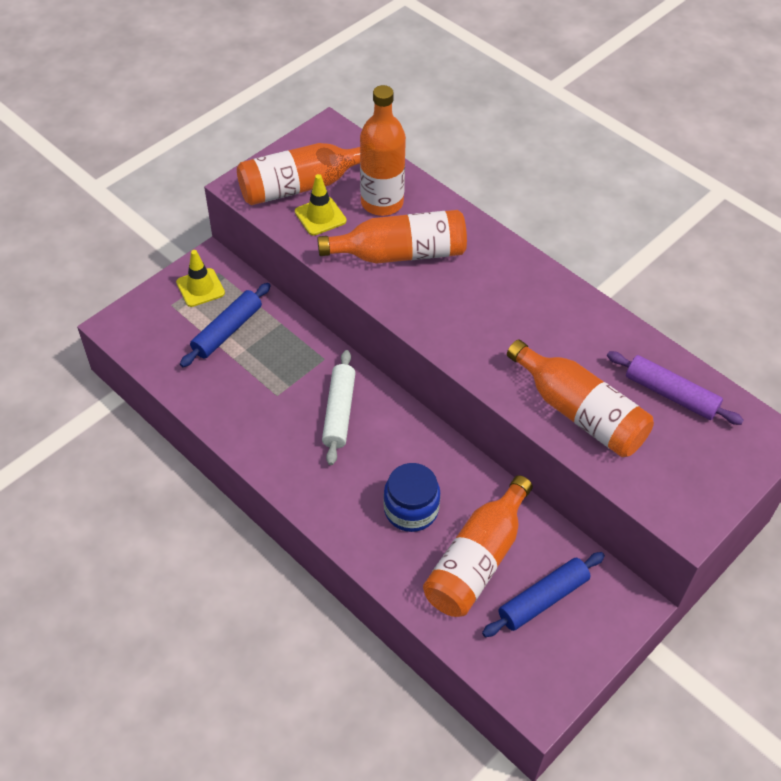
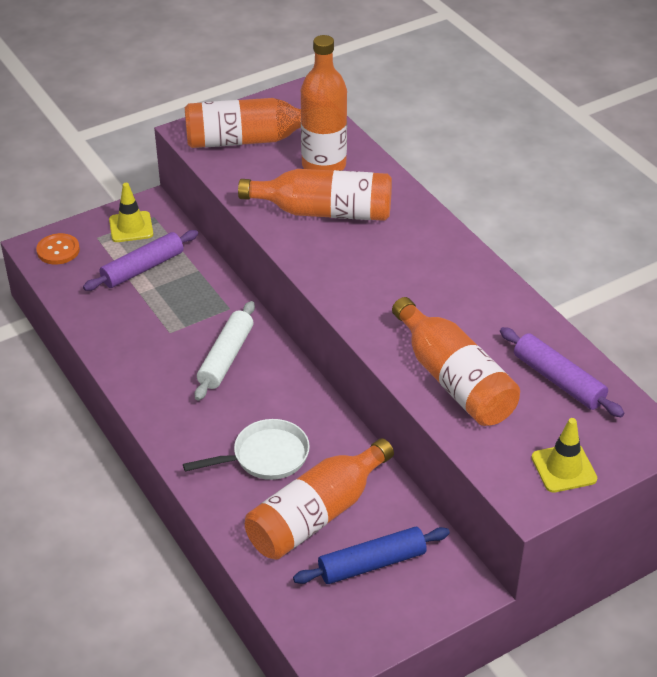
camera: 15 degrees right, 10 degrees down
(138, 326) = (58, 250): none -> orange button
(227, 330) = (142, 268): blue rolling pin -> purple rolling pin
(320, 216) = (257, 168): yellow traffic cone -> yellow traffic cone (564, 468)
(411, 509) = (265, 456): blue jar -> white pan

